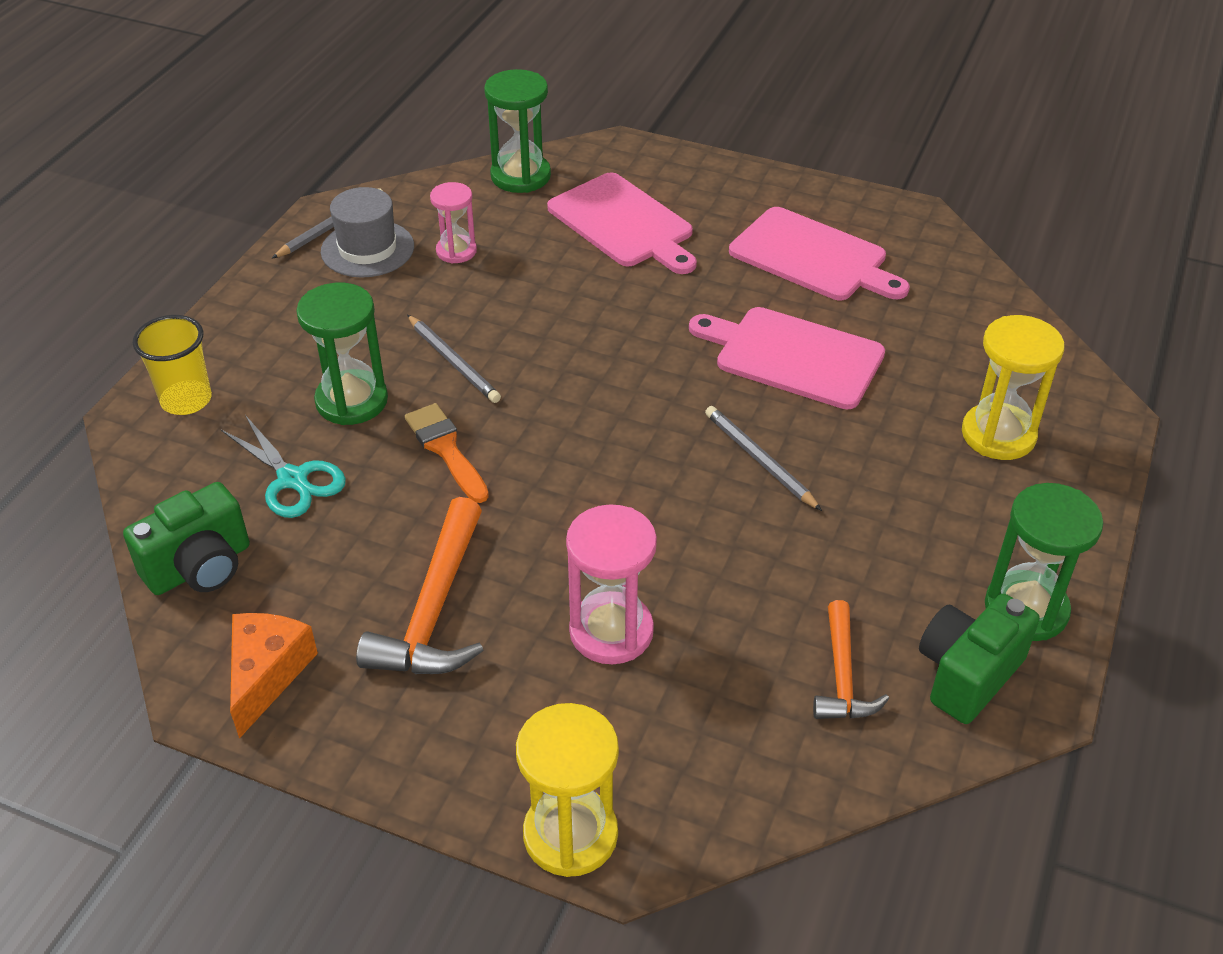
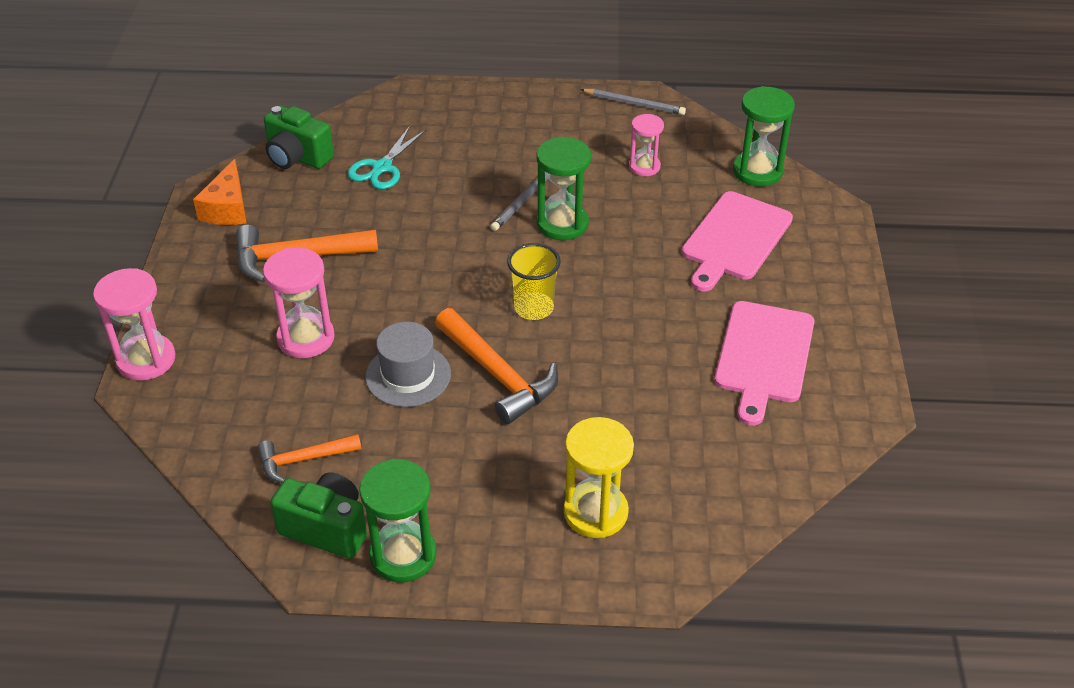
camera: 70 degrees right, 0 degrees up
(186, 400) = (430, 105): yellow cup -> yellow cup (534, 308)
(267, 674) = (227, 208): orange cheese -> orange cheese turned 105 degrees clockwise
(352, 401) = (463, 168): green hourglass -> green hourglass (562, 223)
(367, 249) = (620, 127): grey hat -> grey hat (408, 375)
(446, 449) = (437, 221): orange brush -> none
(570, 834) = (146, 360): yellow hourglass -> pink hourglass
(759, 460) = (497, 375): grey pencil -> orange hammer
(793, 356) = (626, 369): pink cutting board -> none

